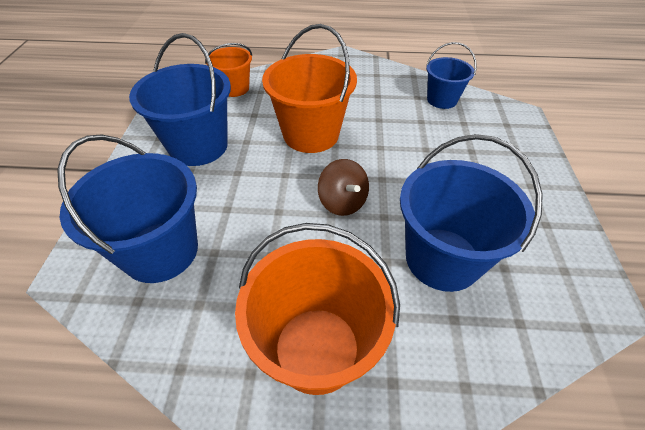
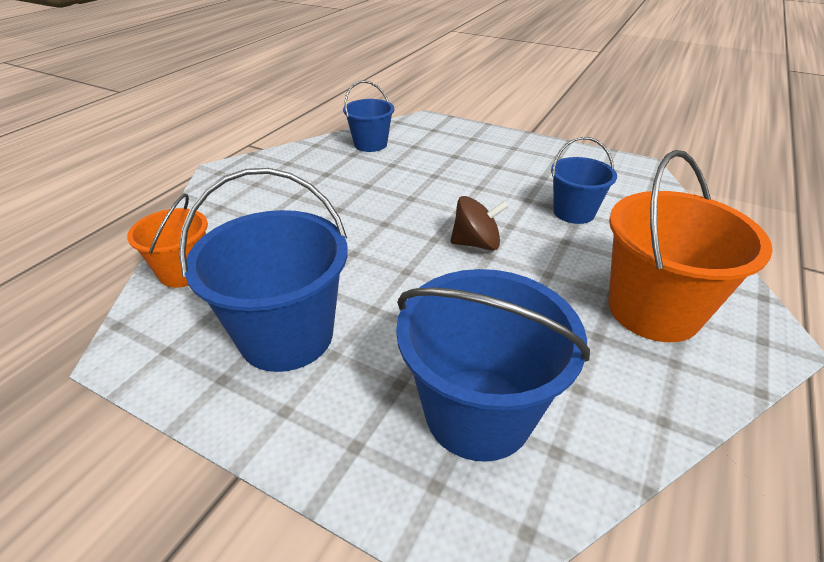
camera: 65 degrees left, 10 degrees down
(311, 134) = (351, 234): orange bucket -> none
(442, 259) = (574, 212): blue bucket -> blue bucket, size x0.59

